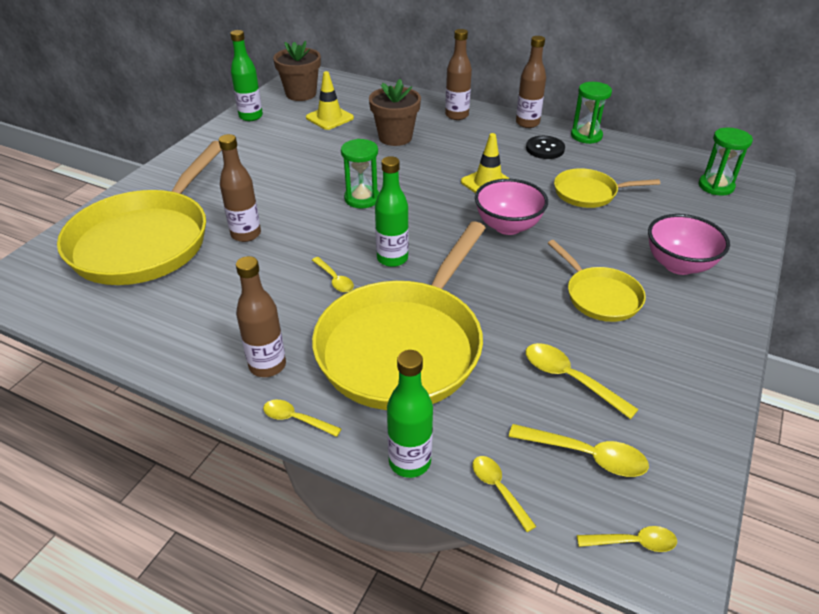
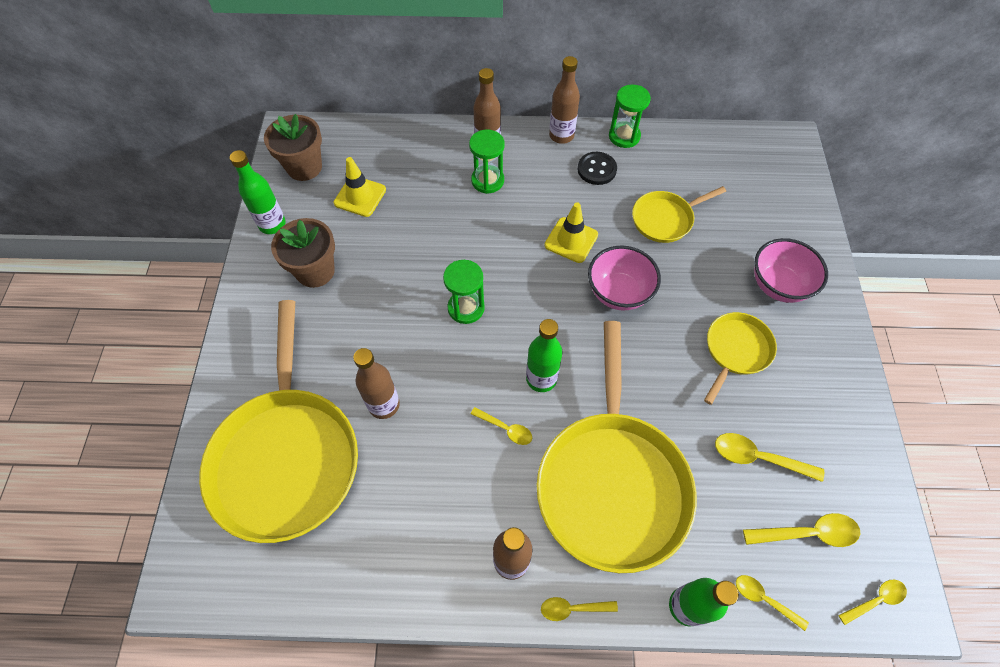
camera: 25 degrees left, 20 degrees up
(395, 137) = (446, 203): brown flower pot -> brown flower pot (315, 271)
(600, 296) = (736, 351): yellow pan -> yellow pan turned 90 degrees counterclockwise
(716, 186) = (763, 169): green hourglass -> green hourglass (487, 181)

